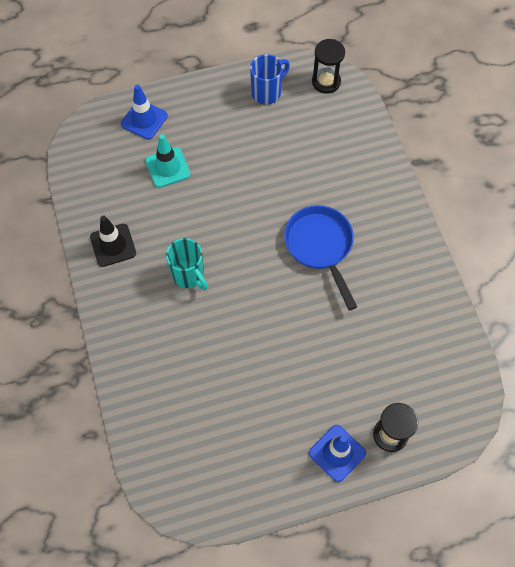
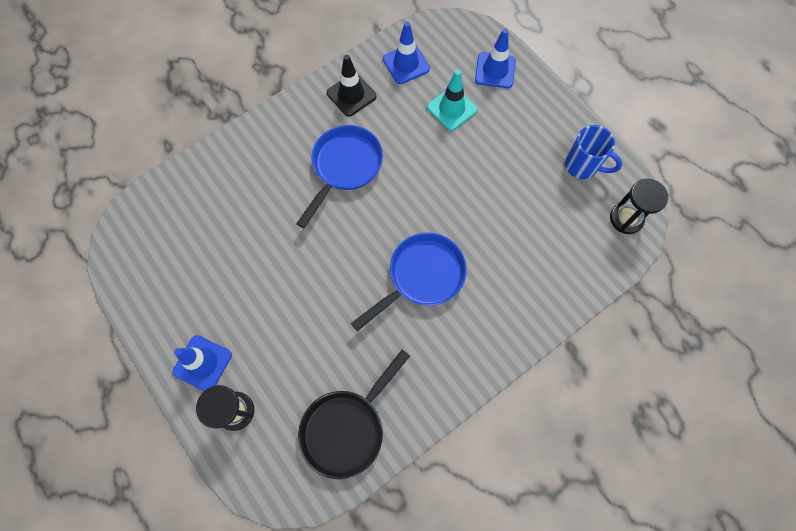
camera: 70 degrees right, 5 degrees up
(101, 188) = (406, 64): none -> blue traffic cone
(189, 275) = (344, 167): turquoise mug -> blue pan
(432, 346) = (347, 427): none -> black pan

